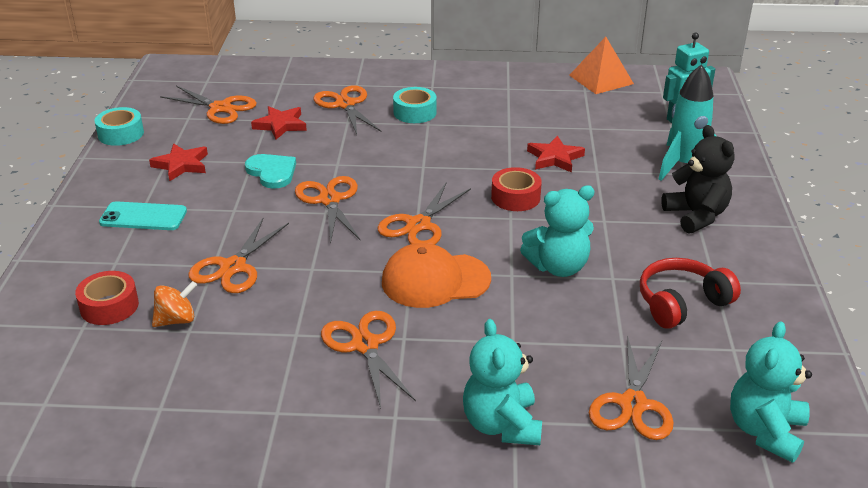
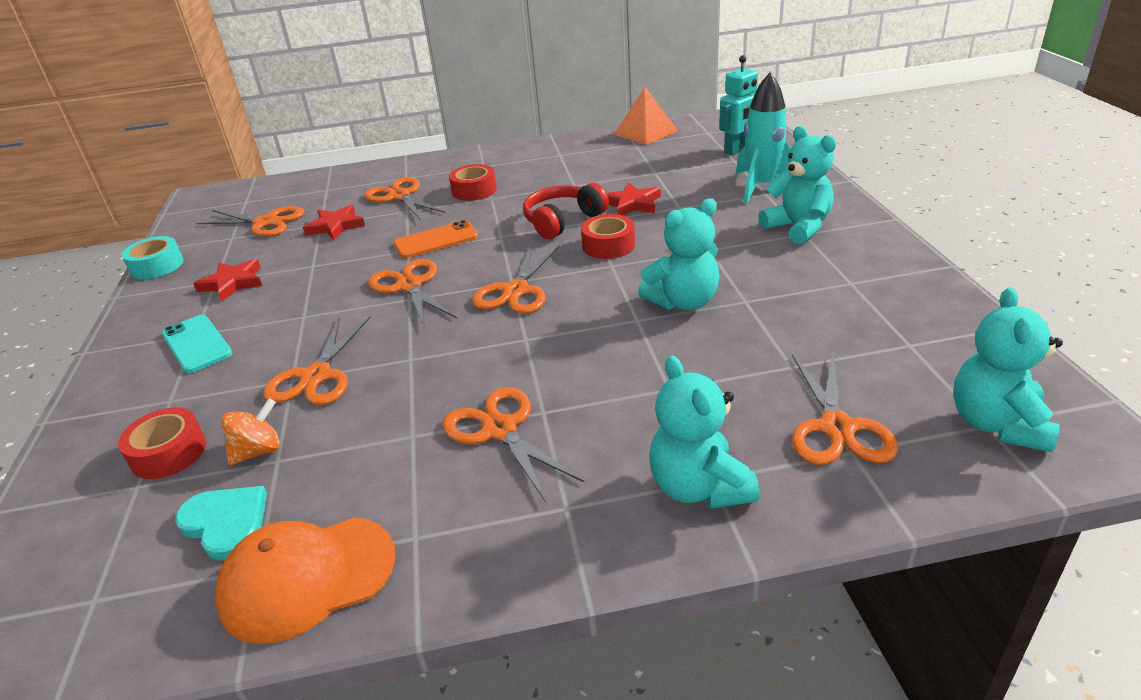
camera: 10 degrees left, 0 degrees up
(143, 217) = (197, 344): turquoise phone -> turquoise phone turned 60 degrees clockwise
(272, 172) = (338, 271): turquoise heart -> turquoise heart (226, 523)
(365, 159) = (436, 240): none -> orange phone
(415, 112) = (474, 190): turquoise tape -> red tape
(435, 280) = (556, 342): orange cap -> orange cap (307, 578)
(681, 303) = (829, 310): red headphones -> red headphones (562, 221)
(696, 216) = (798, 227): black teddy bear -> turquoise teddy bear

